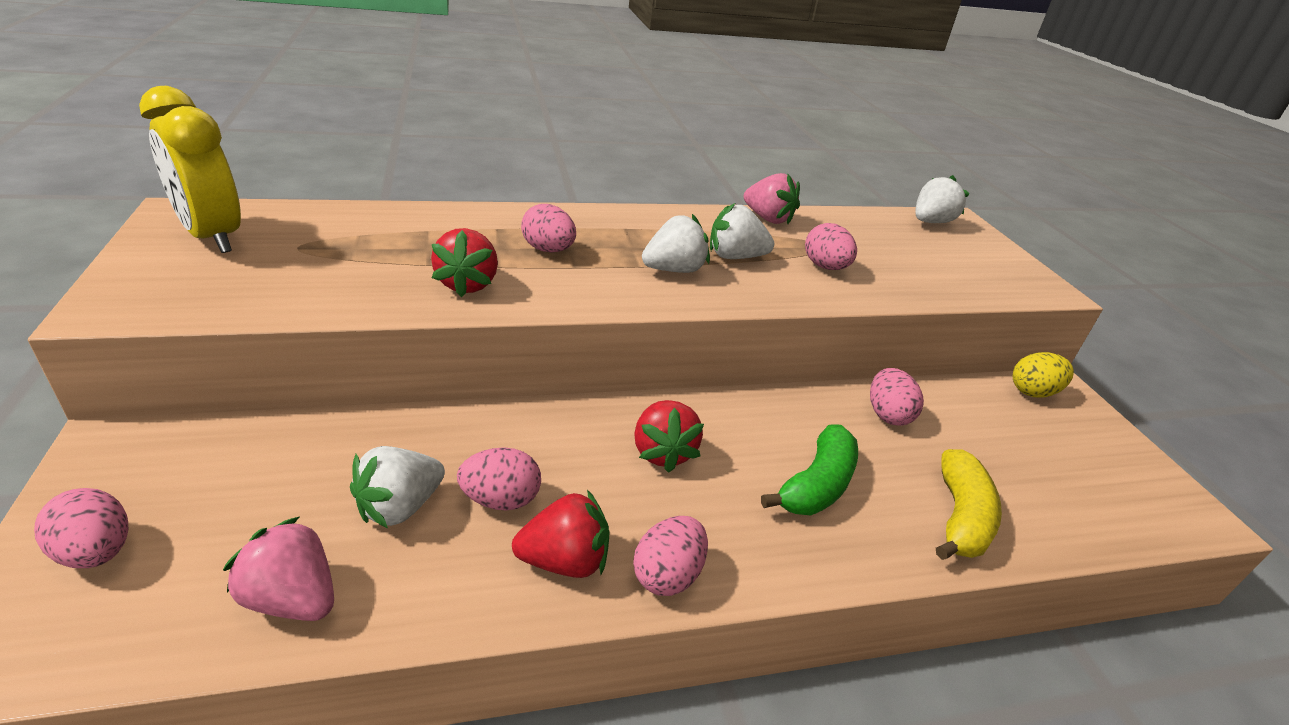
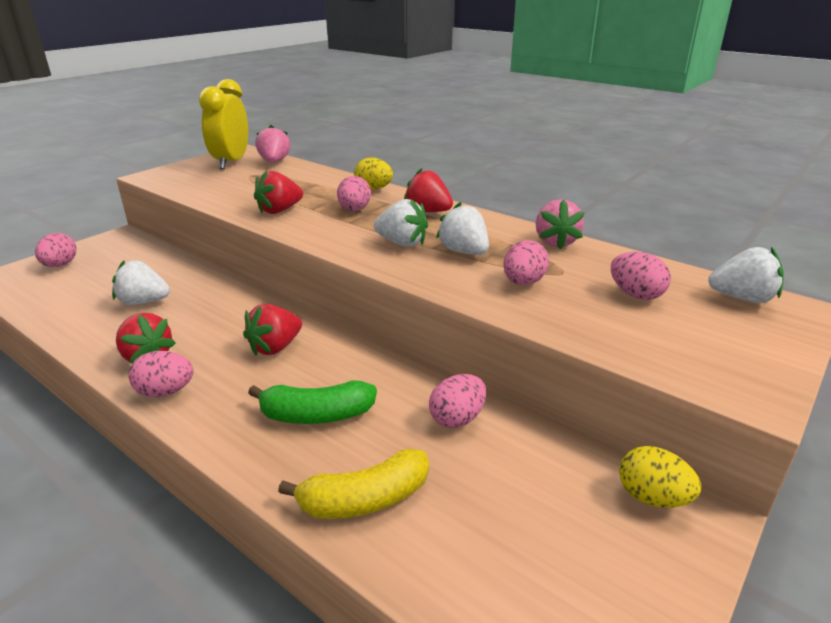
camera: 55 degrees right, 5 degrees down
(292, 598) = (65, 309): pink strawberry -> pink strawberry (274, 162)
(501, 499) = (176, 321): pink egg -> pink egg (635, 294)
(507, 215) = (374, 189): none -> yellow egg
(618, 224) = (428, 211): none -> red strawberry

